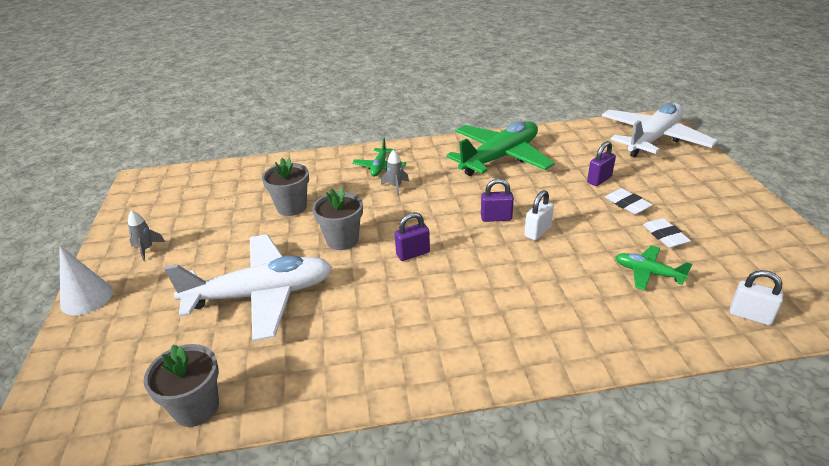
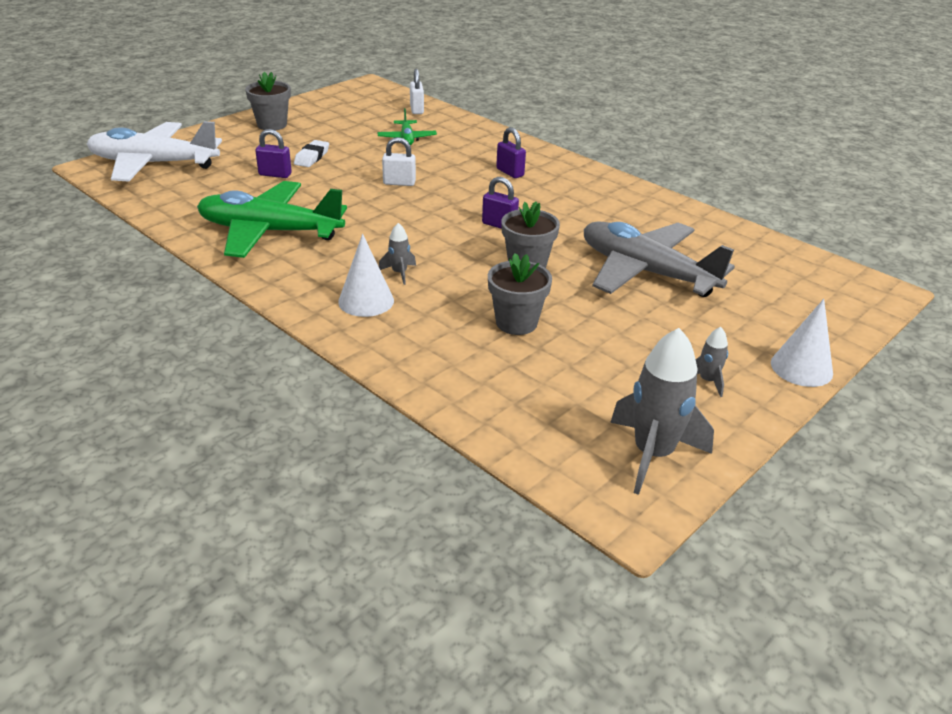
camera: 130 degrees left, 0 degrees up
(148, 201) = (652, 454): none -> grey rocket
(196, 408) = (757, 244): grey flower pot -> grey flower pot (272, 125)
(261, 295) = (646, 272): white plane -> grey plane
(379, 167) = (366, 301): green plane -> white cone
(496, 218) = (398, 204): purple padlock -> purple padlock (510, 172)
(665, 236) = (349, 139): white eraser -> none

